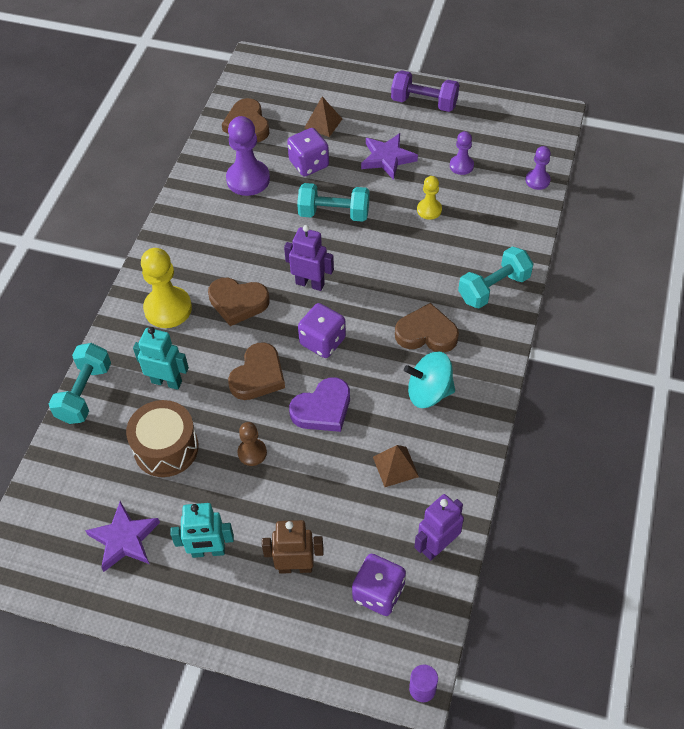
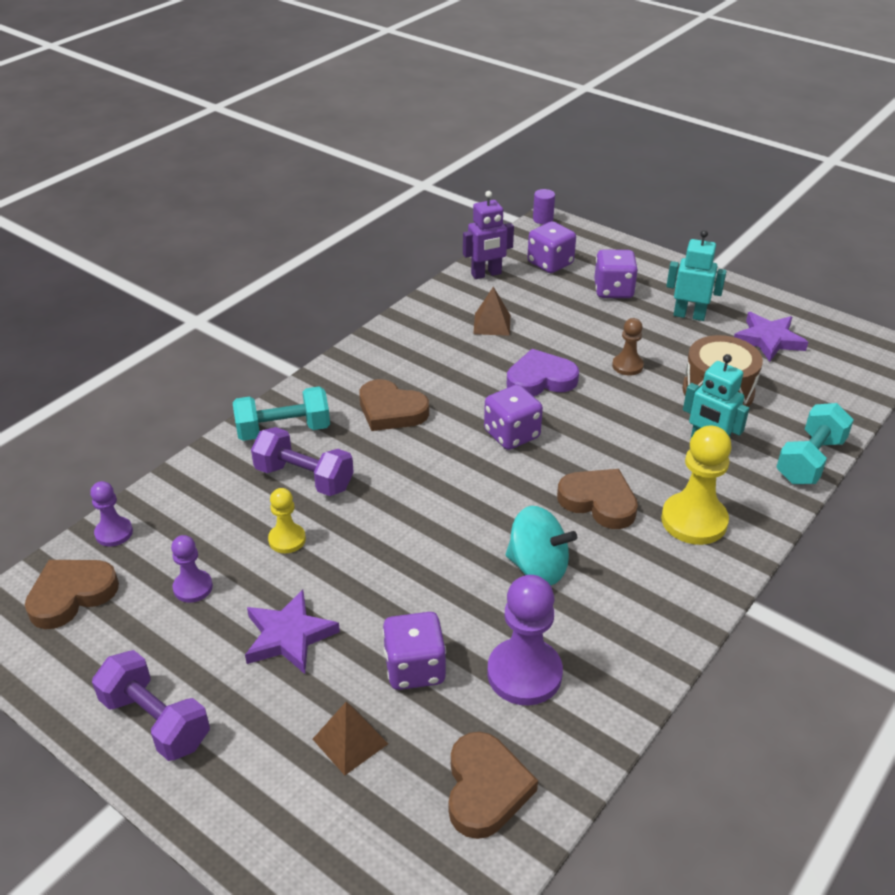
camera: 160 degrees left, 15 degrees down
(258, 376) = (599, 423): brown heart -> brown heart (71, 595)
(295, 567) = (613, 290): brown robot -> purple dice
(310, 283) = (497, 497): purple robot -> none
(334, 213) = (419, 576): turquoise dumbbell -> none
(429, 392) = (424, 364): turquoise spinning top -> turquoise spinning top (538, 567)
(450, 255) = (304, 478): none -> purple dumbbell

